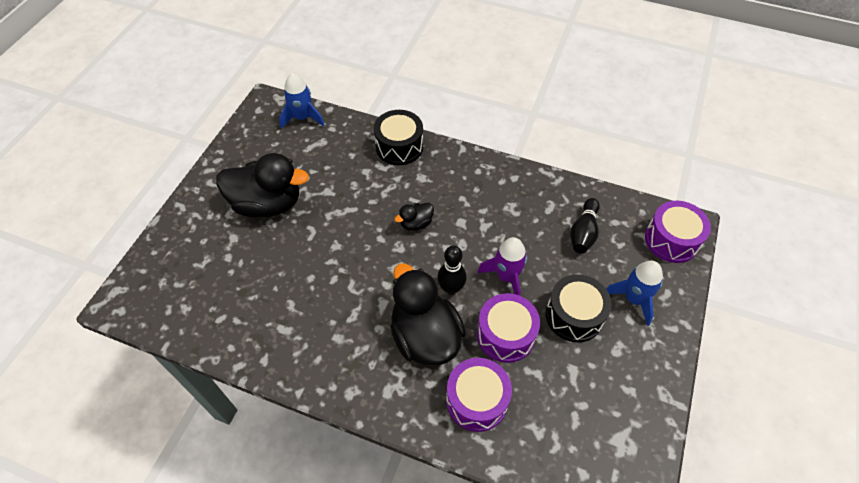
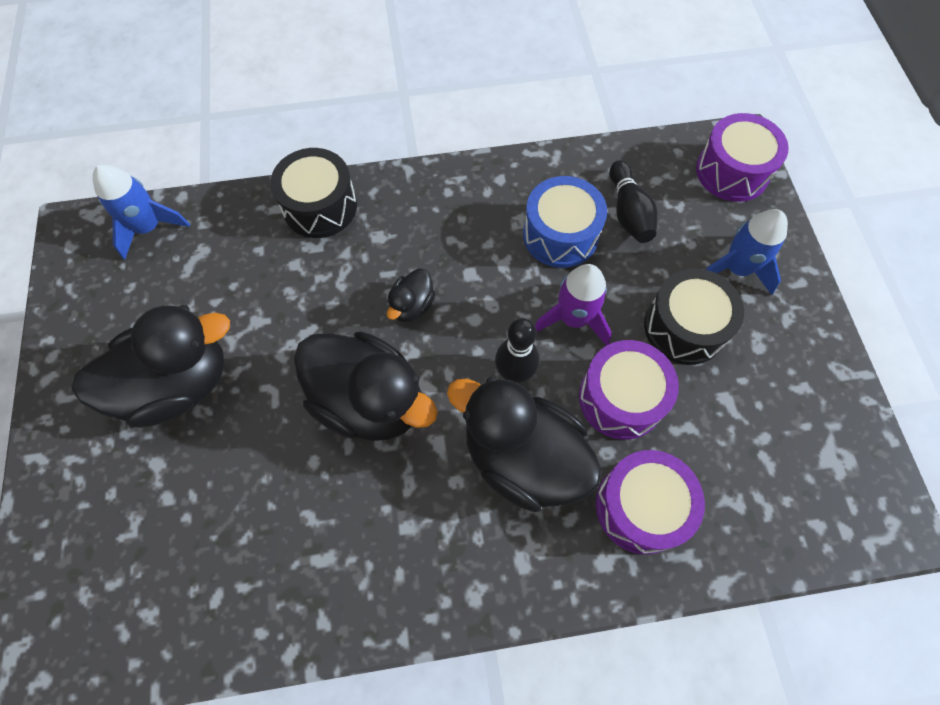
camera: 30 degrees left, 10 degrees up
(360, 262) = (369, 401): none -> black duck
(530, 226) = (560, 235): none -> blue drum

